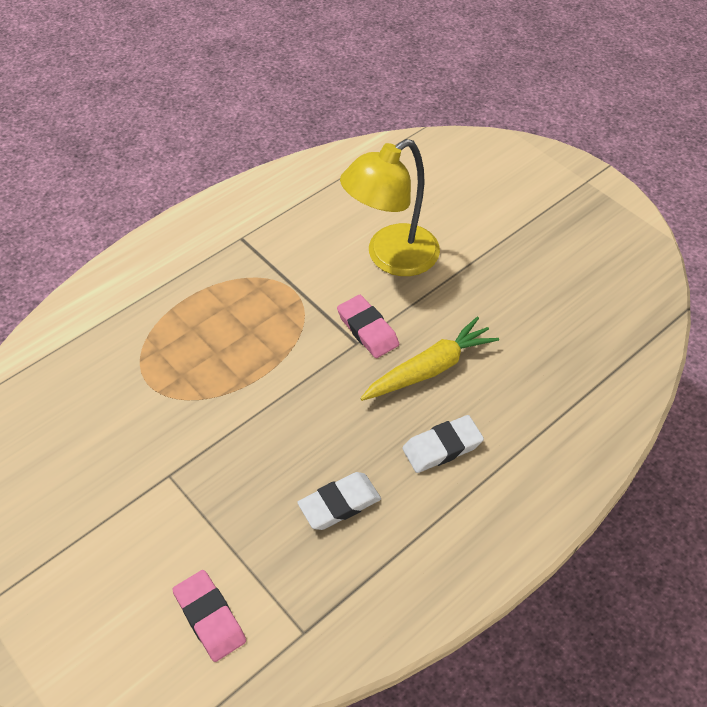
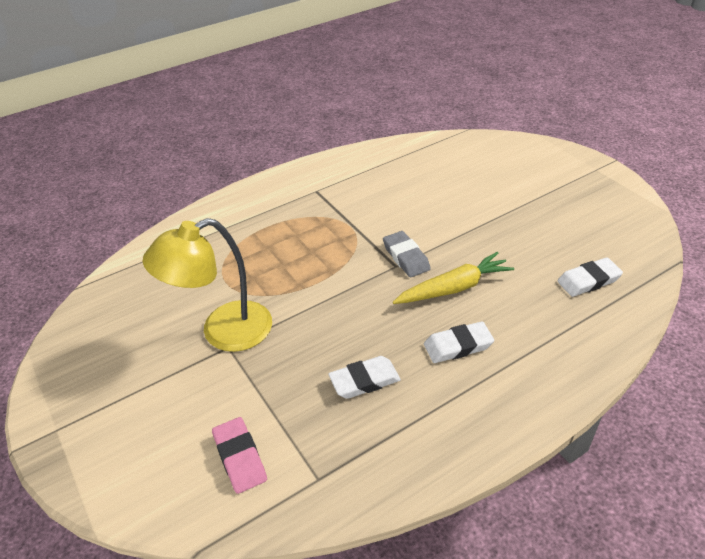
camera: 10 degrees right, 10 degrees down
(367, 329) = (406, 257): pink eraser -> grey eraser
(391, 258) = (431, 210): yellow lamp -> yellow lamp (223, 332)
(585, 344) = (588, 280): none -> white eraser

